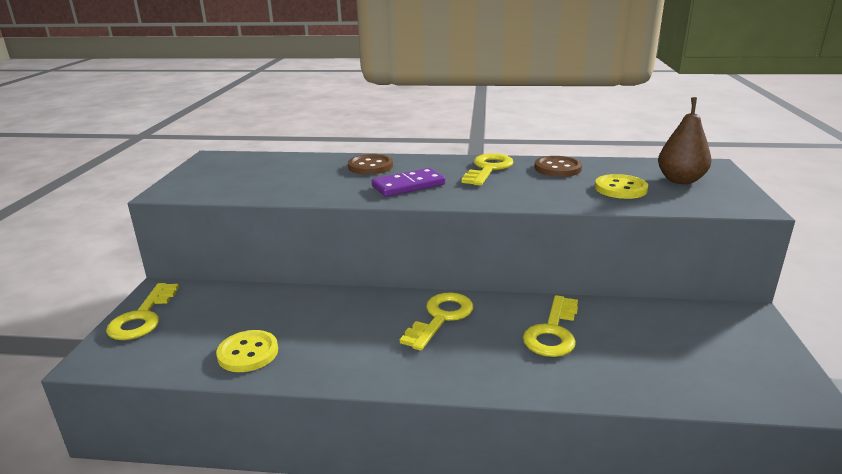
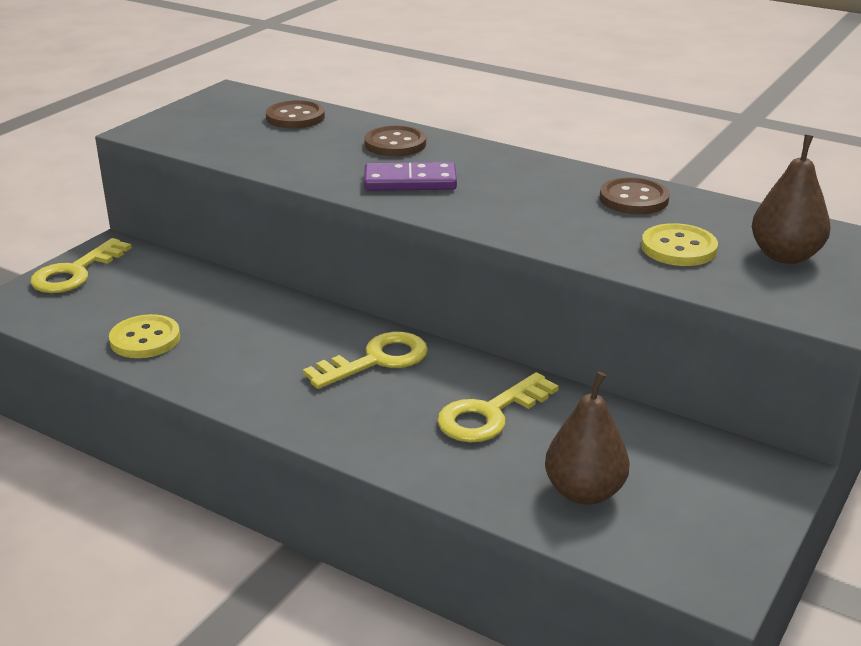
camera: 25 degrees right, 5 degrees up
(280, 163) = (295, 117): none -> brown button
(488, 169) = (539, 179): yellow key -> none
(666, 365) = (584, 492): none -> brown pear

